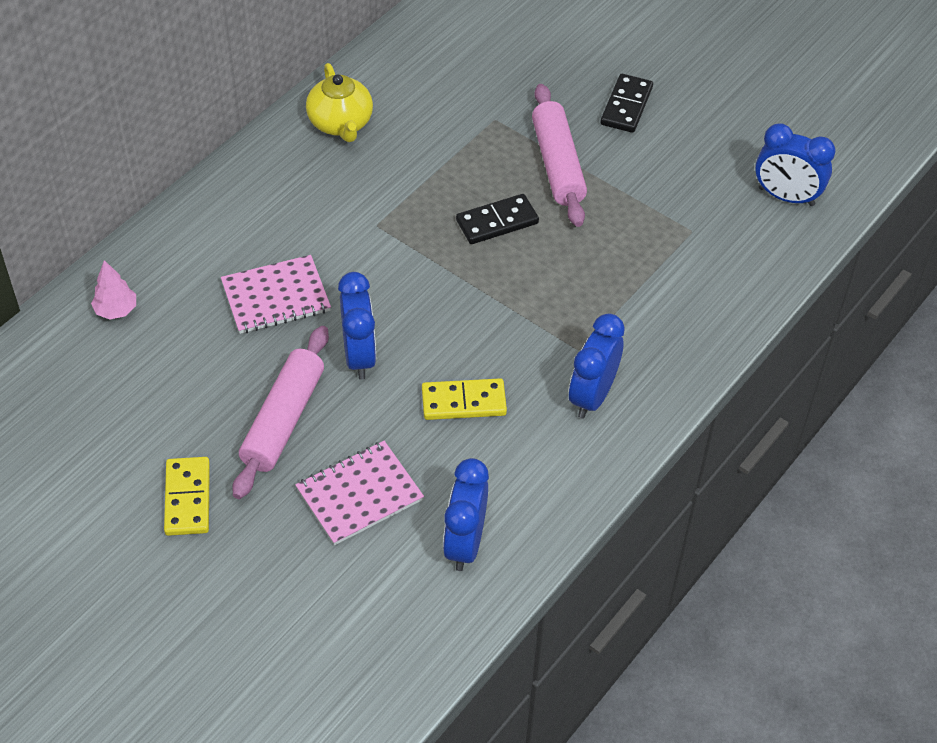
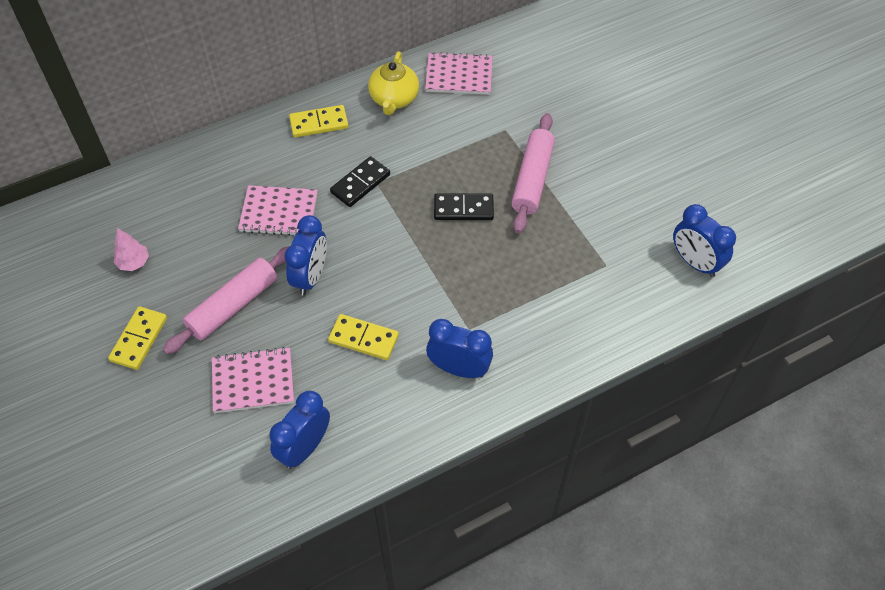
camera: 25 degrees right, 5 degrees up
(116, 310) = (170, 186): pink tree -> pink tree (133, 262)
(264, 179) = (319, 123): none -> yellow domino
(404, 74) = (459, 75): none -> pink notebook
(592, 396) = (459, 369): blue clock -> blue clock turned 60 degrees clockwise
(626, 106) = (609, 150): black domino -> black domino (360, 183)

